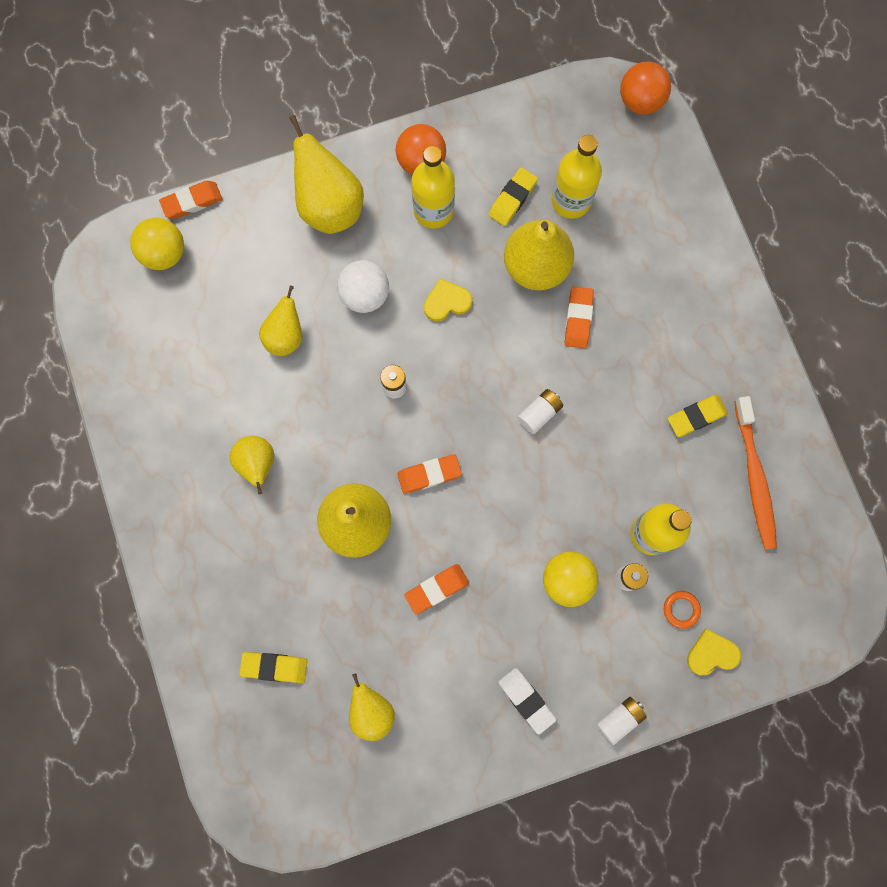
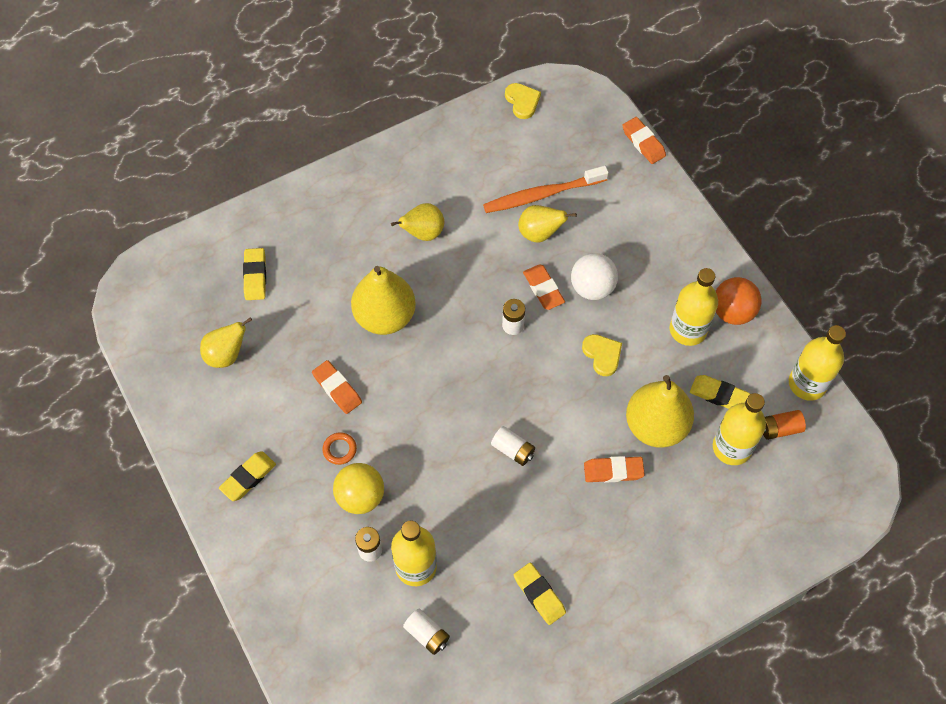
camera: 80 degrees right, 15 degrees down
(164, 253) = (591, 132): yellow ball -> none
(330, 206) = (668, 246): yellow pear -> none
(429, 474) = (438, 366): orange eraser -> orange eraser (543, 289)
(514, 113) = (807, 384): none -> yellow bottle
(526, 700) = (248, 478): white eraser -> yellow eraser
(558, 151) = (780, 429): none -> orange battery
(619, 719) = (240, 561): white battery -> white battery (427, 634)
(640, 101) = (858, 498): orange ball -> none
(681, 609) = (347, 604): orange ring -> orange ring (339, 449)
(711, 654) = (309, 638): yellow heart -> yellow heart (522, 101)
(754, 477) = (488, 659): orange toothbrush -> orange toothbrush (542, 195)

